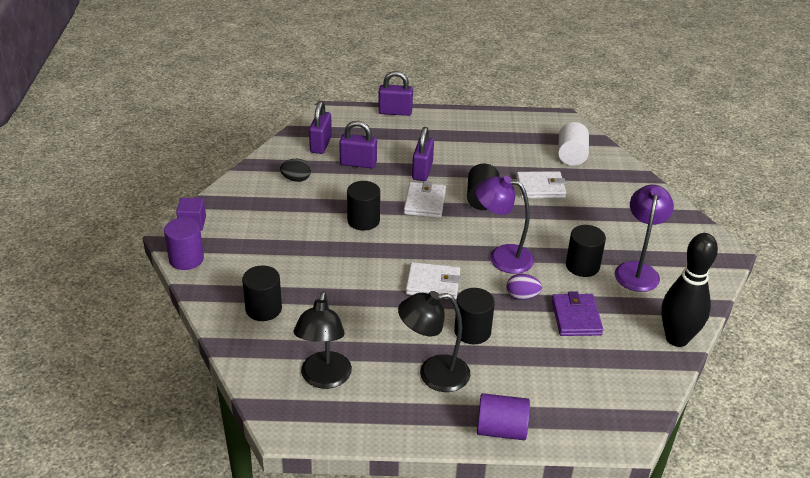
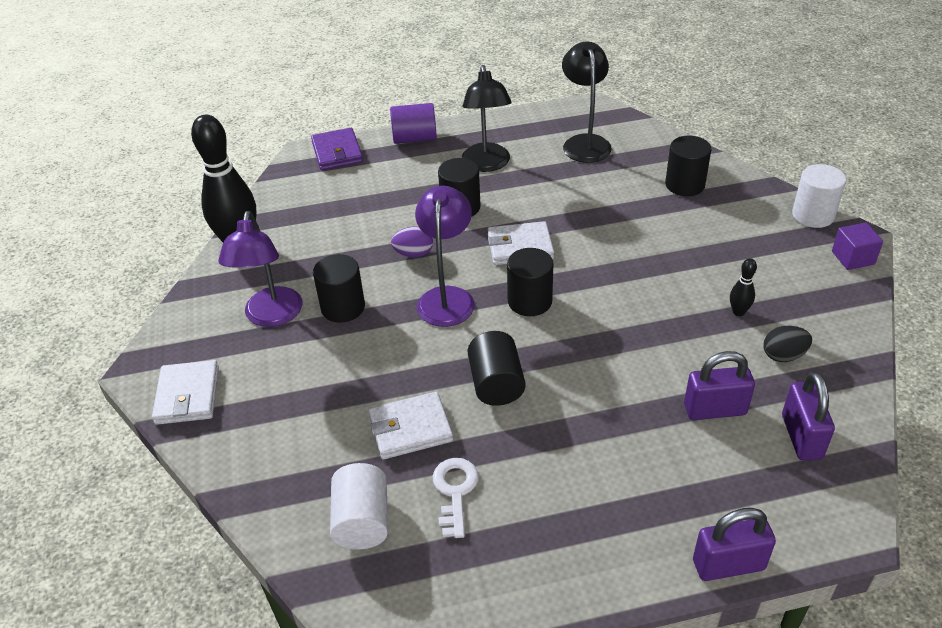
camera: 170 degrees right, 5 degrees up
(186, 259) = (813, 215): purple cylinder -> white cylinder
(303, 207) = (738, 312): none -> black bowling pin
(363, 220) = (645, 309): black cylinder -> black cylinder (529, 301)
(422, 171) = (607, 418): purple padlock -> none
(425, 202) = (577, 358): white wallet -> white wallet (187, 395)
(433, 374) = (487, 164): black lamp -> black lamp turned 105 degrees clockwise
(502, 257) = (447, 297): purple lamp -> purple lamp turned 90 degrees counterclockwise
(519, 157) = (455, 491): none -> white key
(576, 317) = (350, 243): purple wallet -> purple wallet (337, 152)

